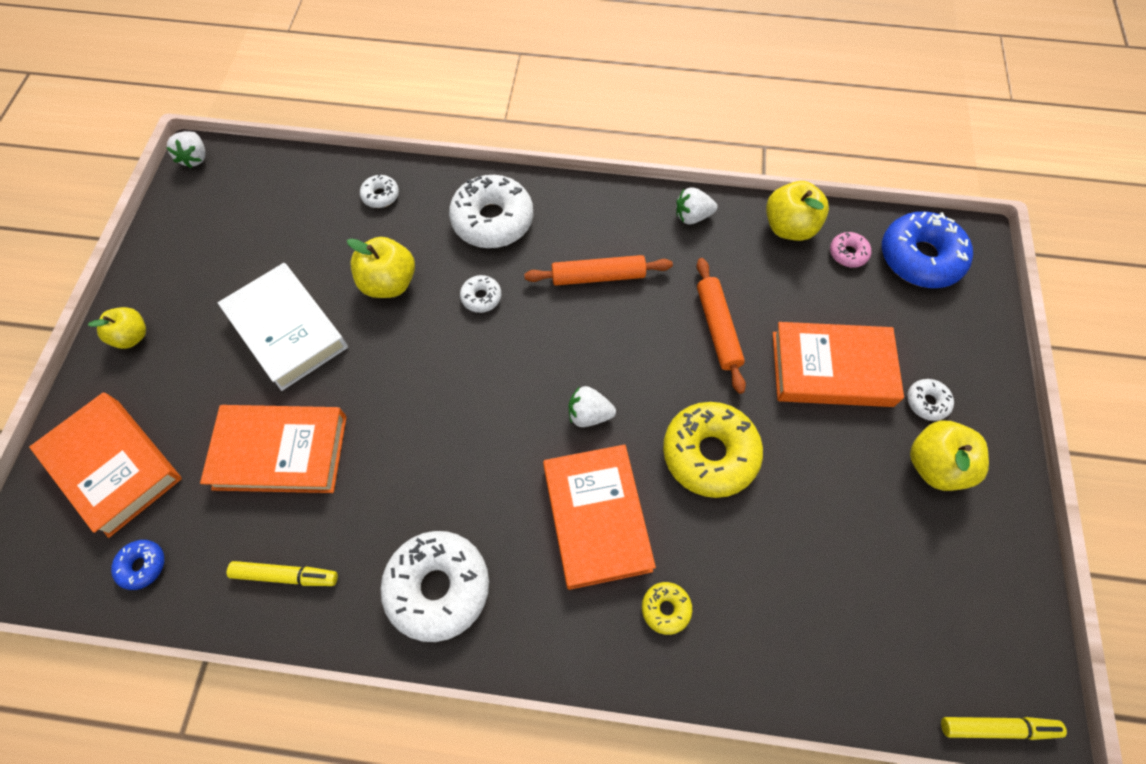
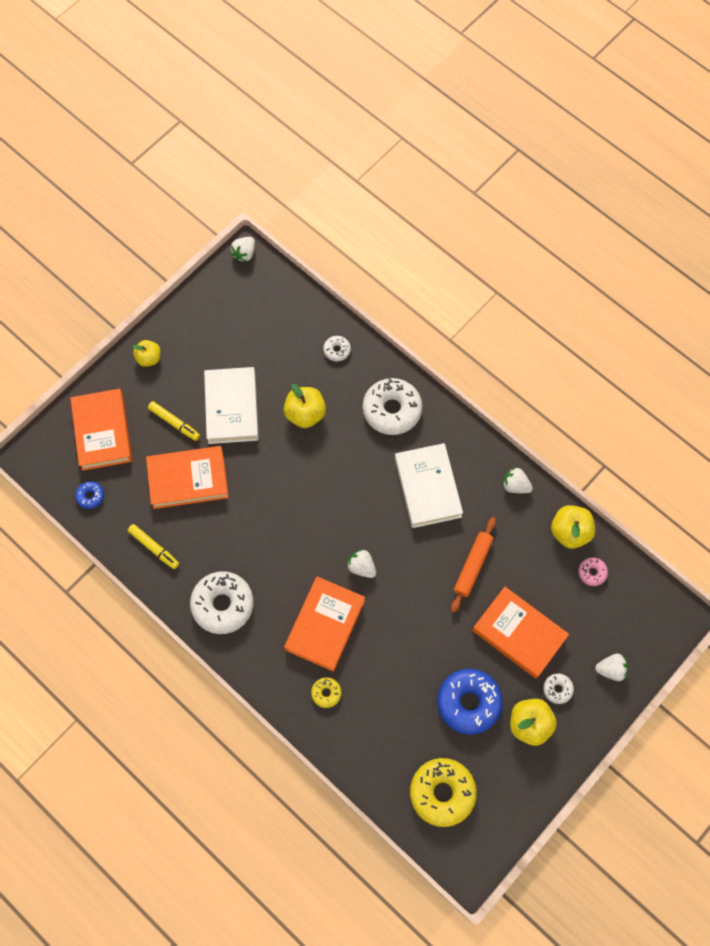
camera: 35 degrees right, 5 degrees up
(281, 452) = (188, 479): orange book -> orange book turned 45 degrees counterclockwise
(481, 297) = (351, 457): white donut -> none
(598, 276) = (428, 487): orange rolling pin -> white book
(709, 453) = (410, 633): yellow donut -> yellow donut (442, 793)
(920, 258) = (635, 605): blue donut -> blue donut (468, 703)
(959, 341) = (611, 669): none -> white strawberry
(997, 727) = (445, 860): yellow marker -> yellow marker (174, 423)

